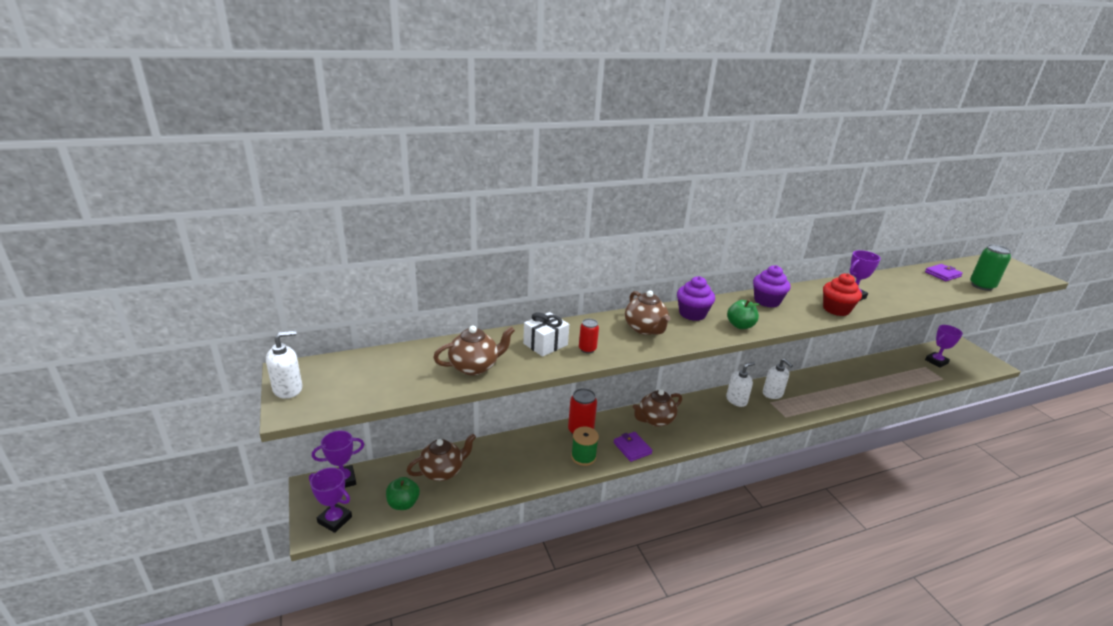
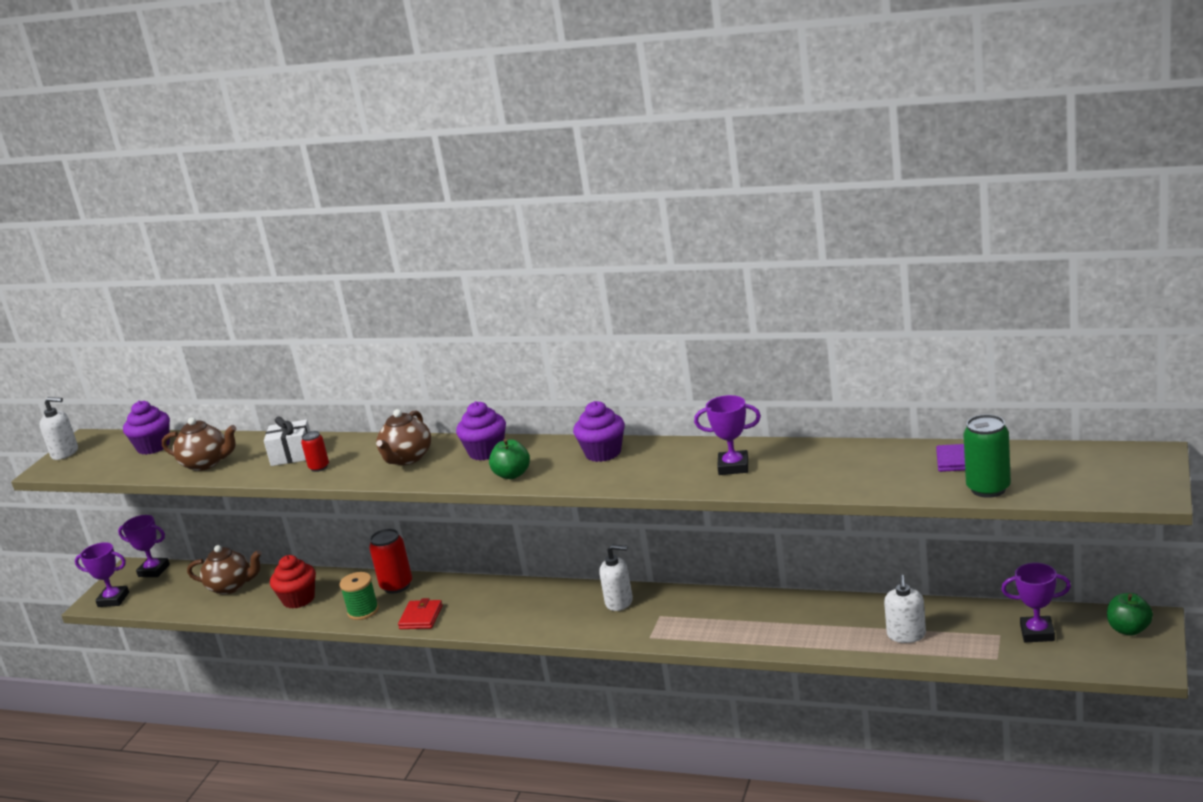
camera: 45 degrees right, 5 degrees down
(335, 520) = (113, 599): purple trophy -> purple trophy turned 60 degrees counterclockwise
(389, 363) = (153, 447): none -> purple cupcake
(403, 503) = (171, 603): green apple -> green apple (1128, 629)
(632, 448) = (421, 617): purple wallet -> red wallet
(655, 420) = (488, 597): brown teapot -> none
(772, 394) = (680, 607): white soap dispenser -> white soap dispenser (906, 635)
(836, 309) = (671, 479): red cupcake -> red cupcake (299, 599)

